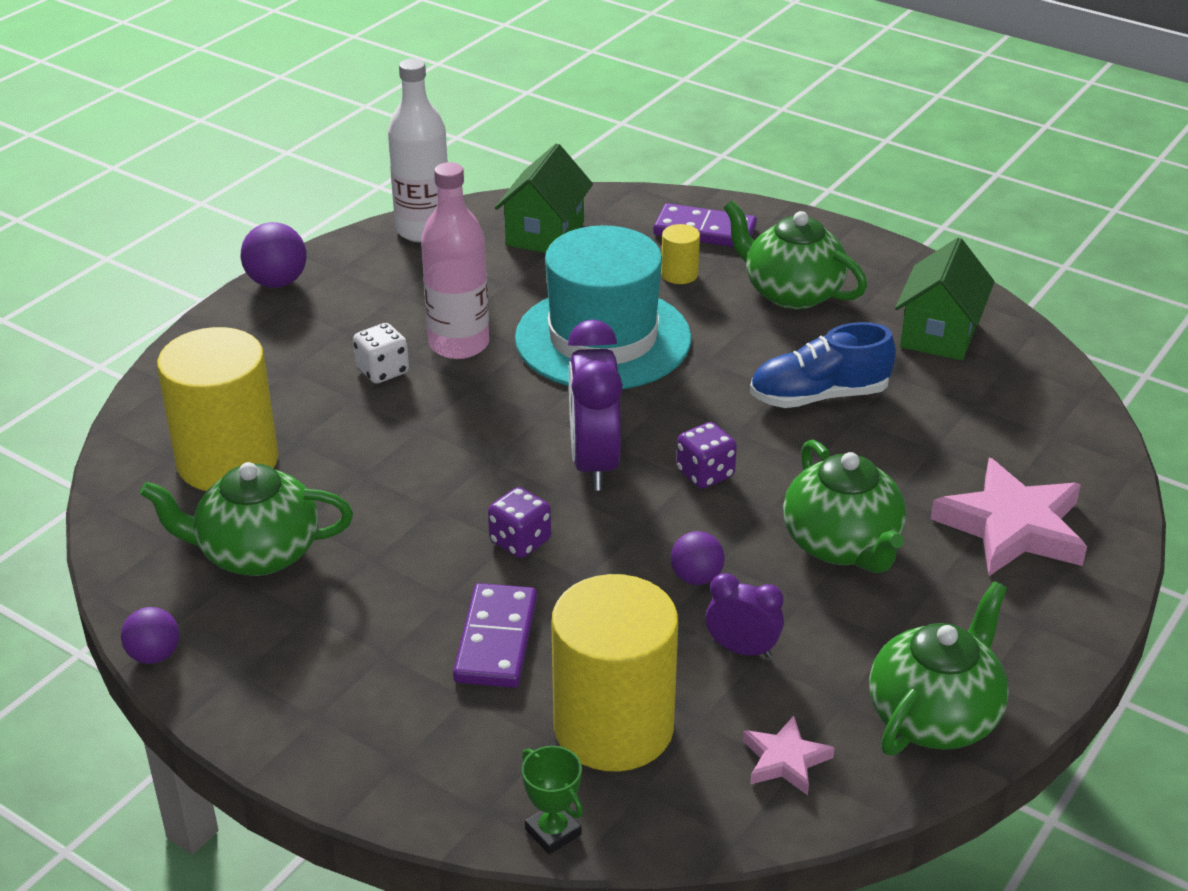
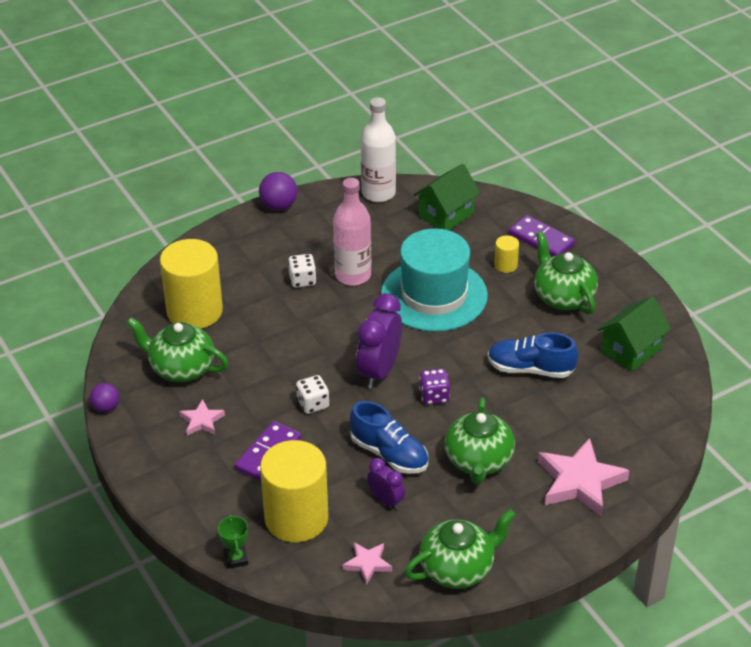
camera: 25 degrees right, 5 degrees up
(345, 624) = (202, 421): none -> pink star
(520, 541) = (313, 404): purple dice -> white dice
(696, 577) = (389, 454): purple ball -> blue shoe

